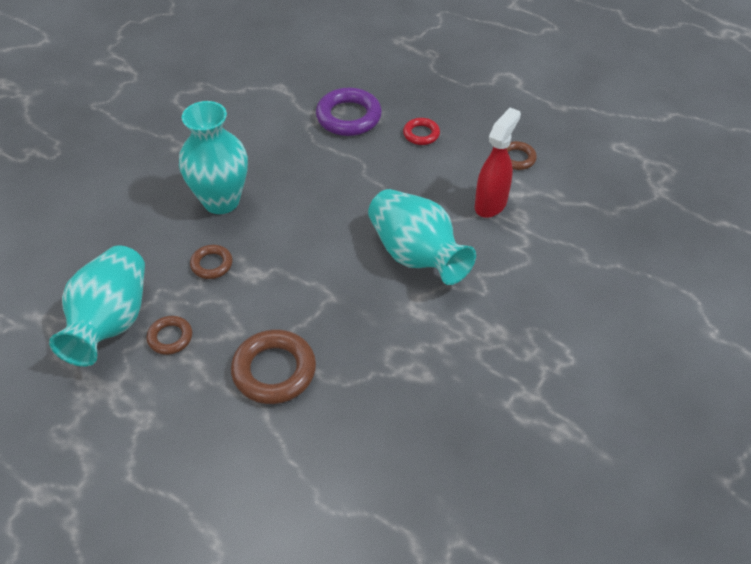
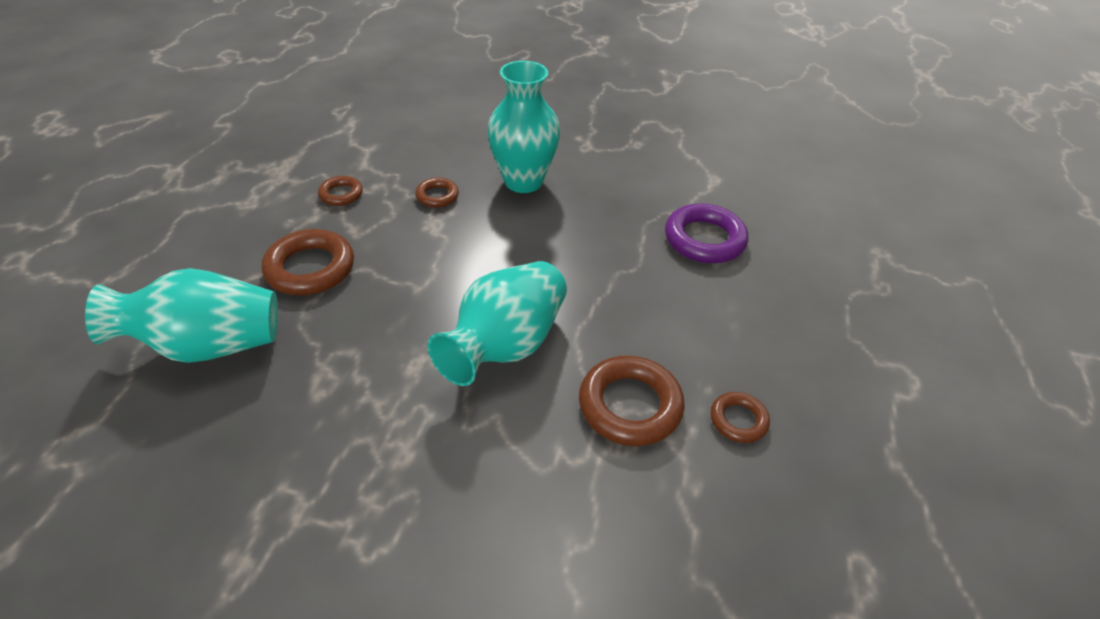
camera: 70 degrees right, 5 degrees down
(111, 322) = (352, 158): turquoise vase -> turquoise vase (208, 345)
(421, 134) = (718, 308): red ring -> none
(491, 204) = (630, 405): red spray bottle -> brown ring

